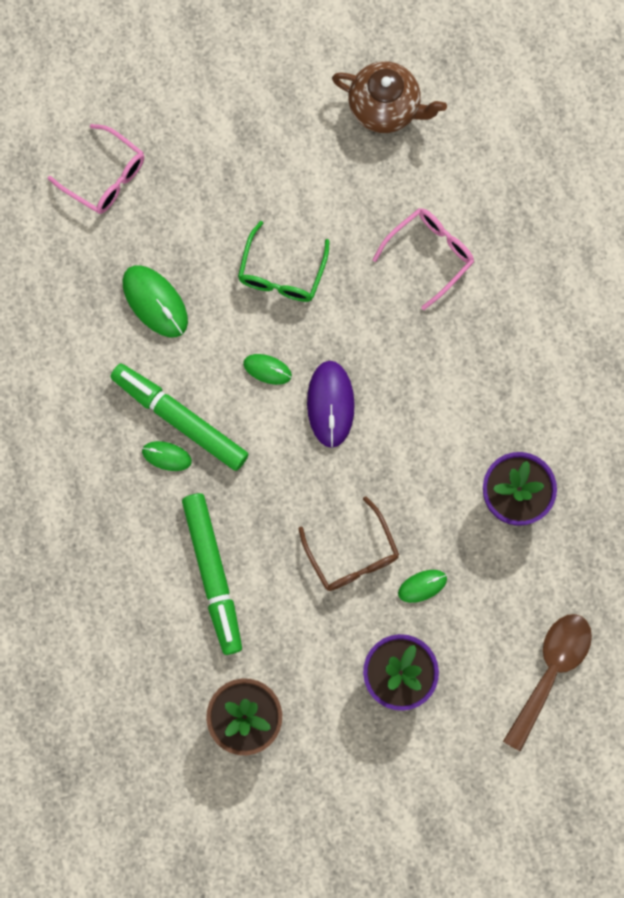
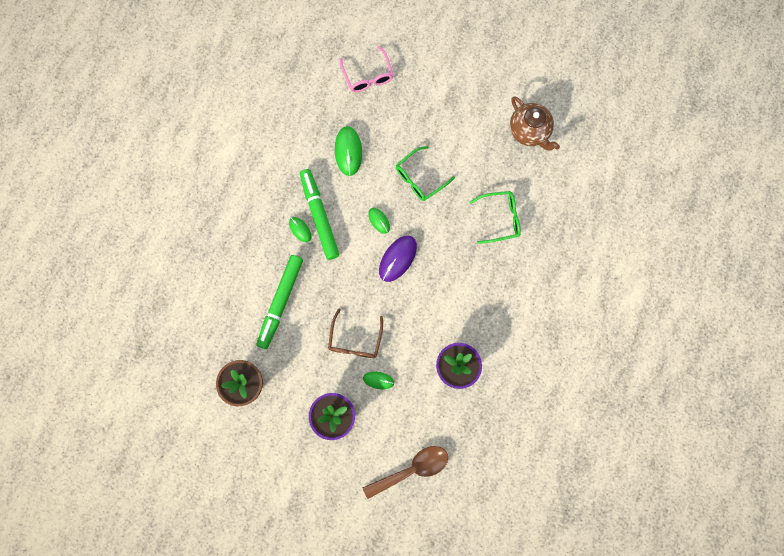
camera: 35 degrees right, 0 degrees up
(430, 255) = (500, 218): pink glasses -> green glasses

